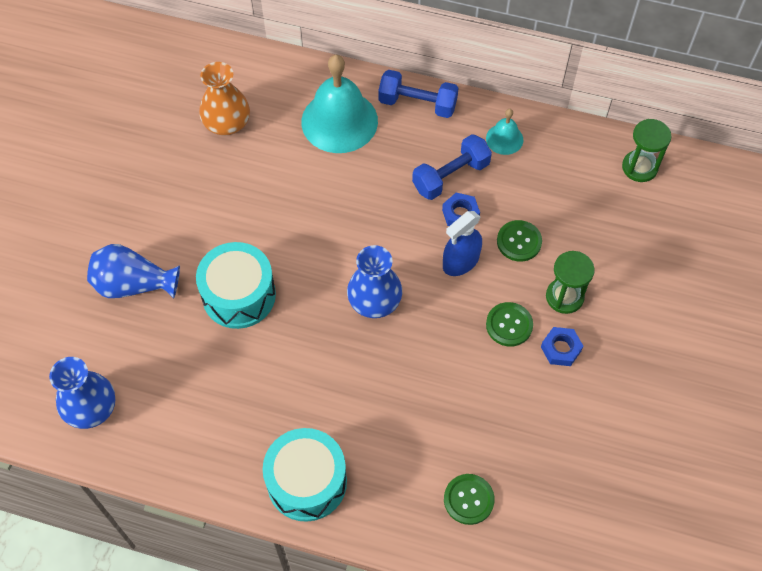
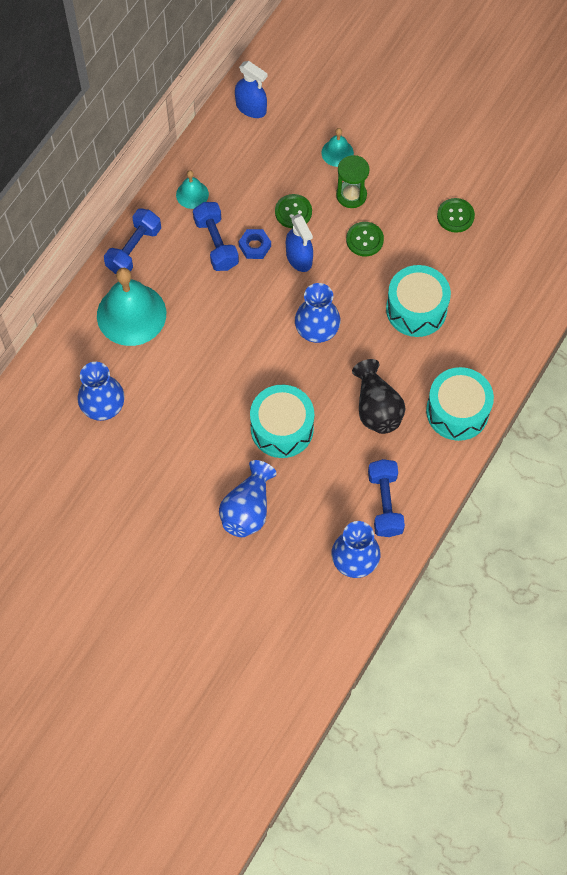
camera: 75 degrees left, 5 degrees up
(167, 425) = (385, 503): none -> blue dumbbell
(227, 123) = (103, 405): orange vase -> blue vase
(288, 388) = (376, 408): none -> black vase
(433, 404) = (416, 309): none -> turquoise drum
(468, 499) = (497, 305): green button -> green button (455, 216)
(561, 349) = (394, 211): blue nut -> none
(617, 268) = (337, 152): none -> turquoise bell
(639, 167) = (251, 108): green hourglass -> blue spray bottle

